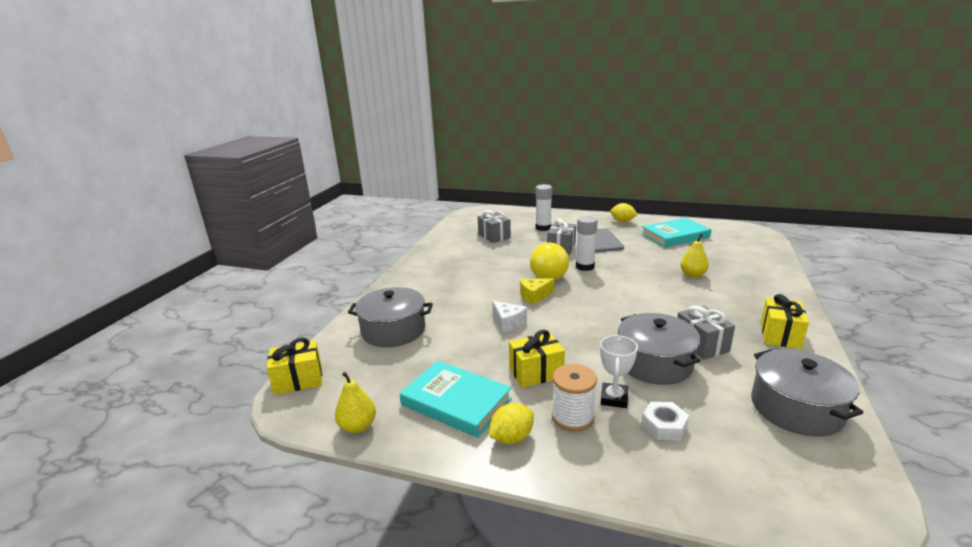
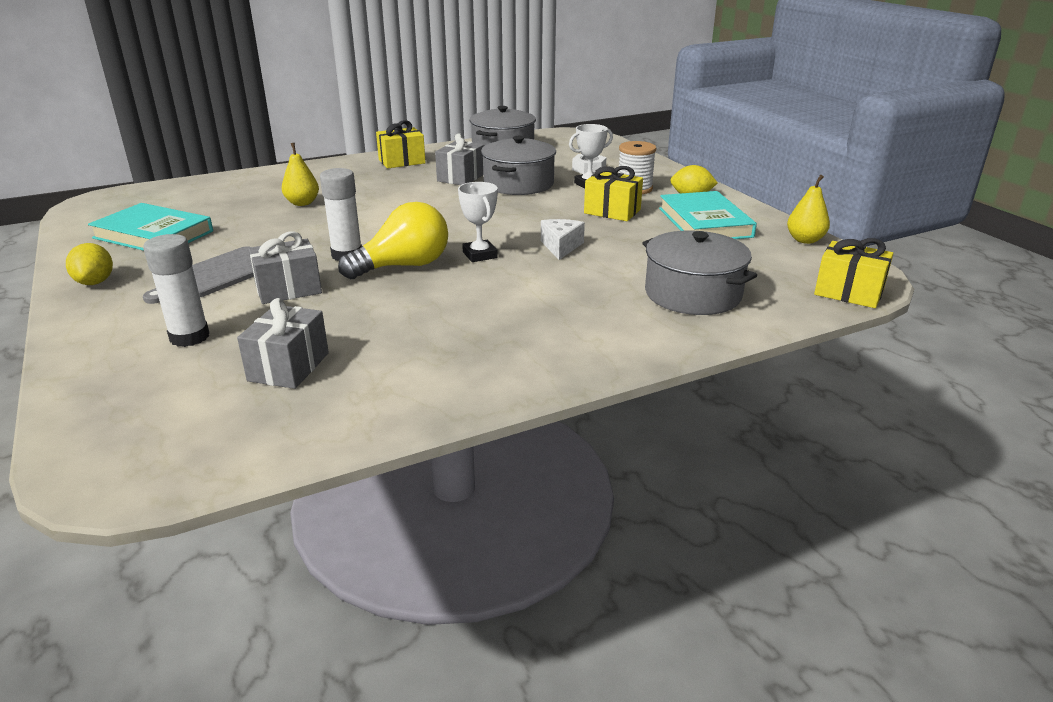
camera: 135 degrees left, 5 degrees up
(534, 296) = (480, 255): yellow cheese -> white trophy

